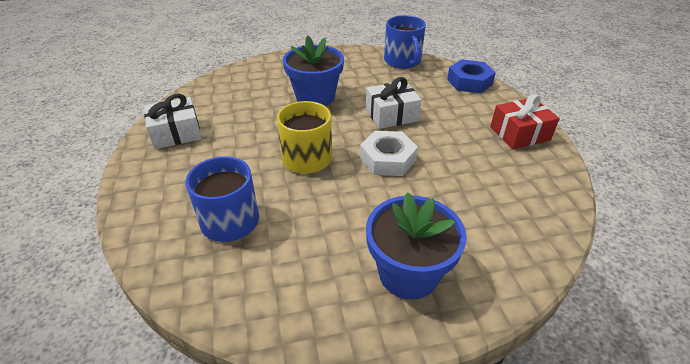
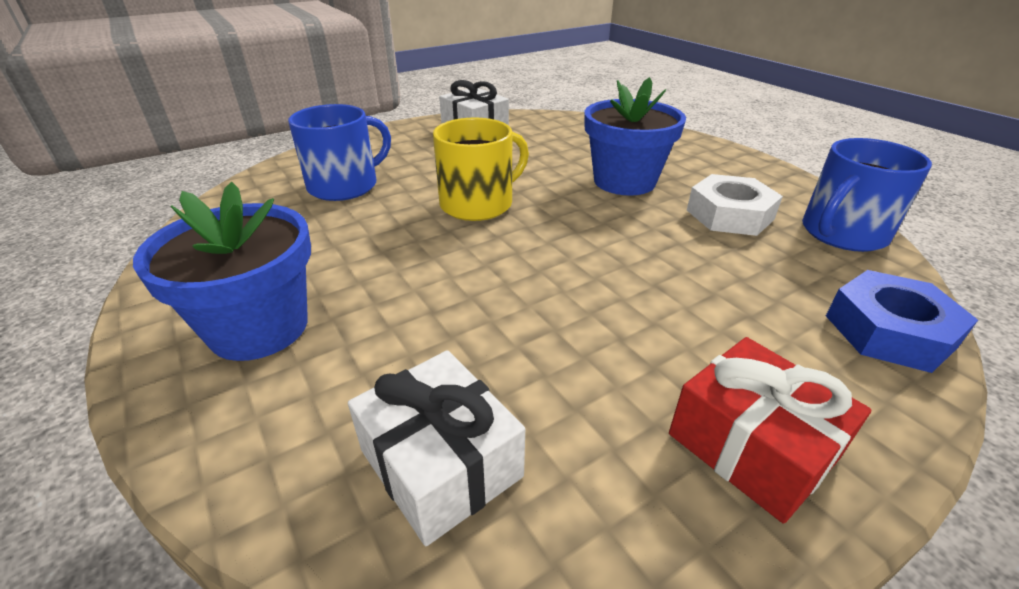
camera: 70 degrees right, 5 degrees down
(387, 159) = (516, 267): white nut -> white nut (729, 215)
(391, 115) = (644, 250): white gift -> white gift (441, 463)

